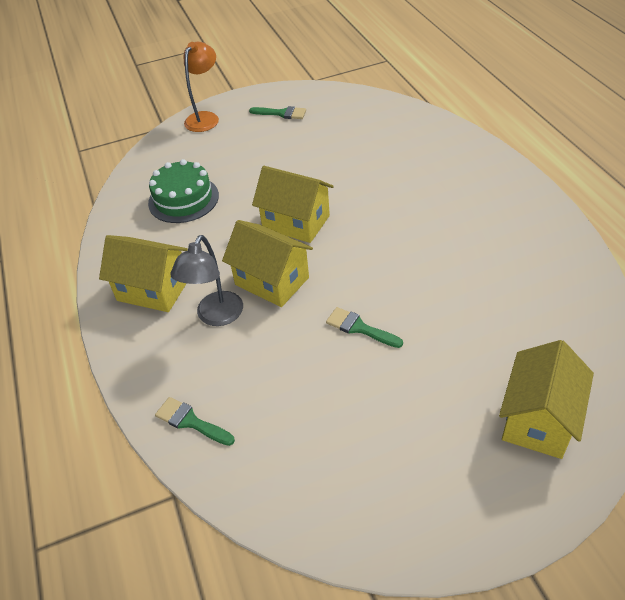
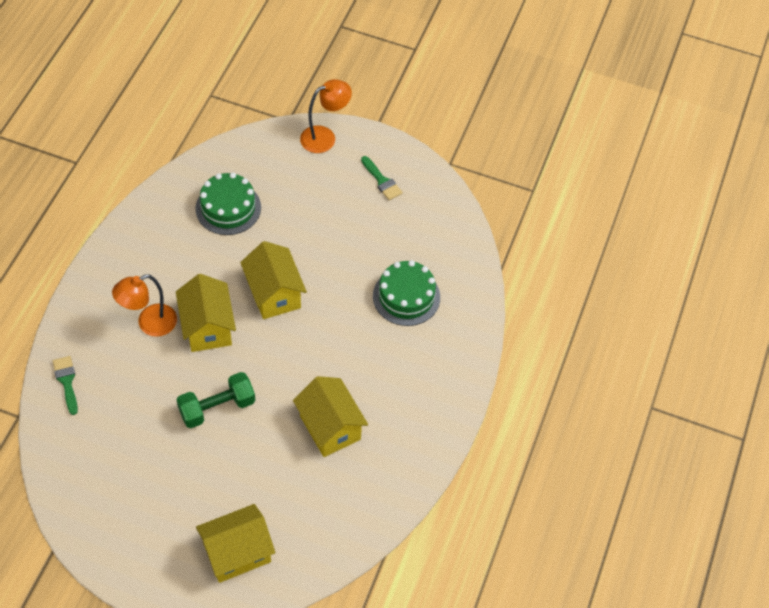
camera: 35 degrees right, 10 degrees up
(153, 290) = (136, 270): yellow house -> yellow house (330, 427)
(216, 316) = (149, 324): grey lamp -> orange lamp
(359, 328) = (217, 408): green brush -> green dumbbell
(395, 157) = (406, 296): none -> green cake

